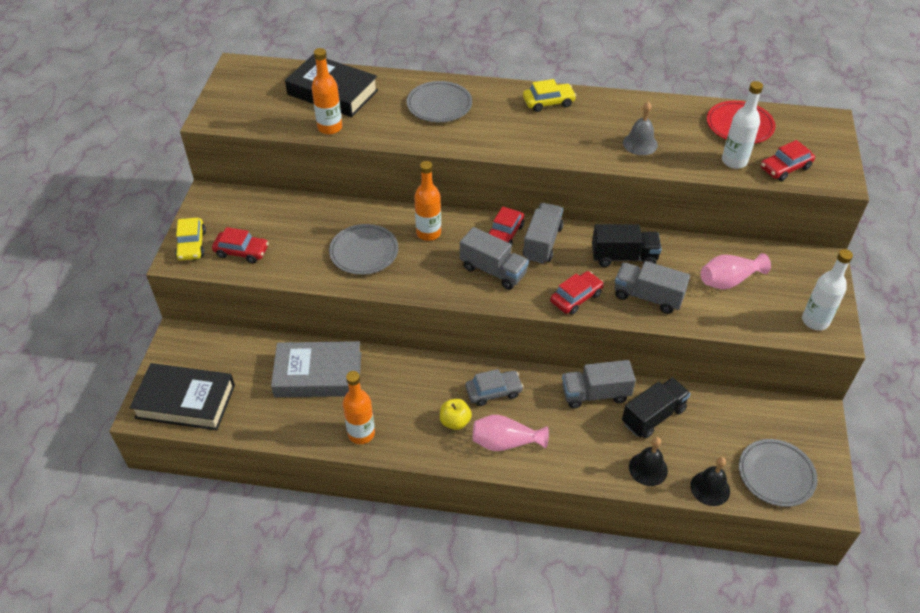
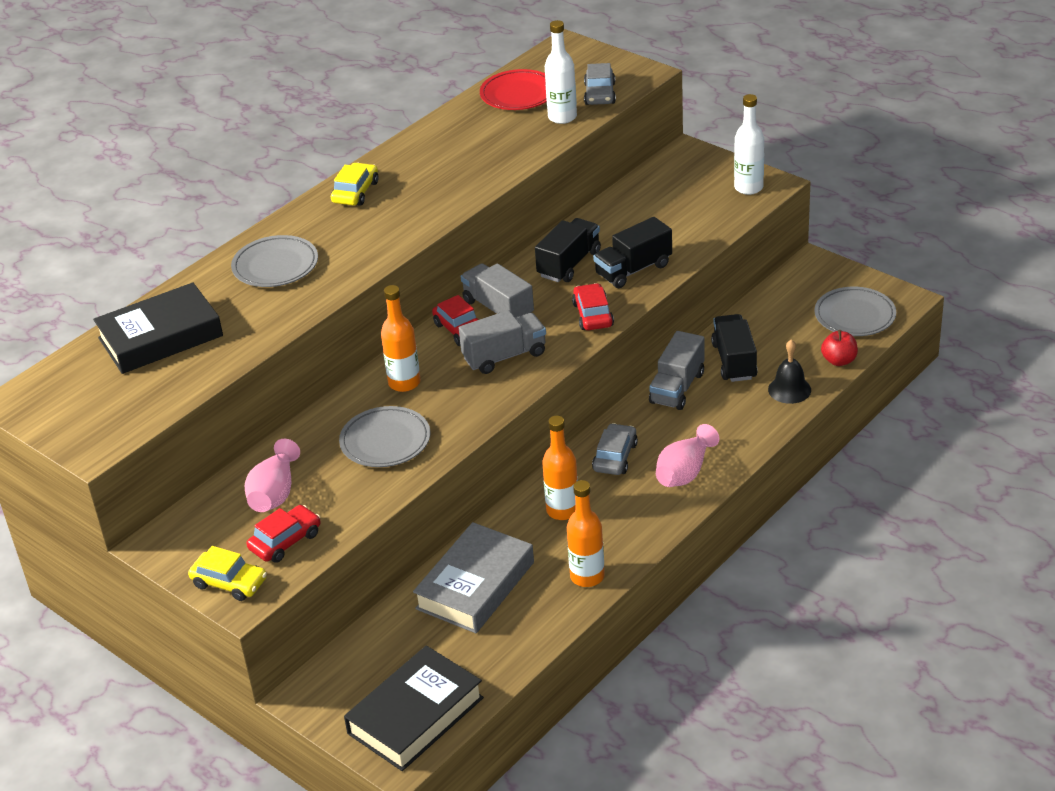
camera: 55 degrees left, 10 degrees down
(330, 127) = (223, 357): orange bottle -> orange bottle (562, 510)
(455, 422) = (630, 499): yellow apple -> none
(640, 143) = (480, 160): grey bell -> none
(648, 297) = (633, 270): grey truck -> black truck
(710, 488) = (839, 360): black bell -> red apple
(728, 280) = (658, 214): pink vase -> pink vase (275, 493)
(785, 168) = (600, 94): red car -> grey car

